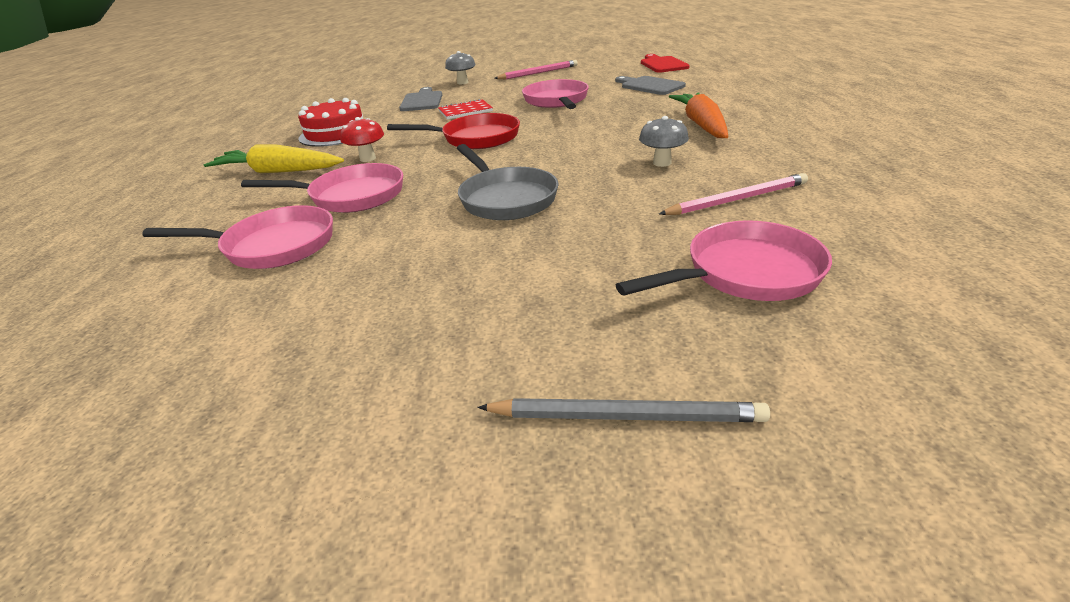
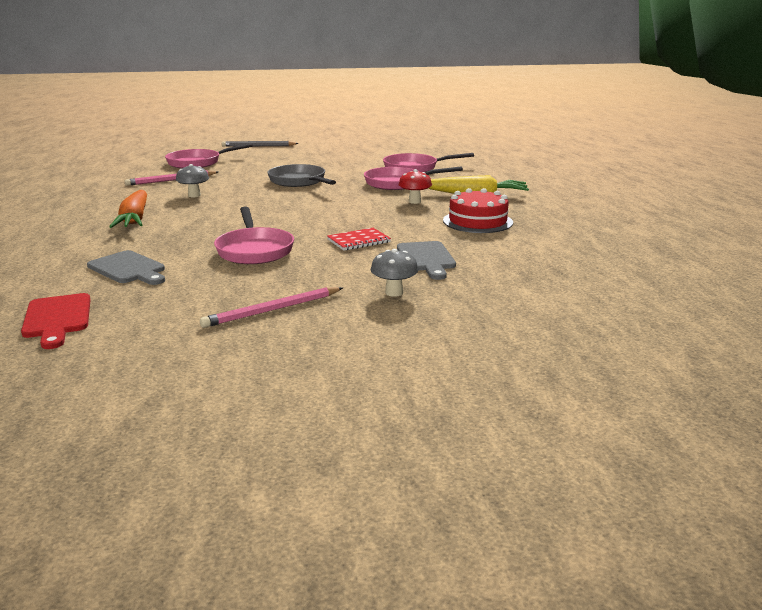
camera: 170 degrees right, 10 degrees down
(475, 138) = (333, 213): red pan -> none

